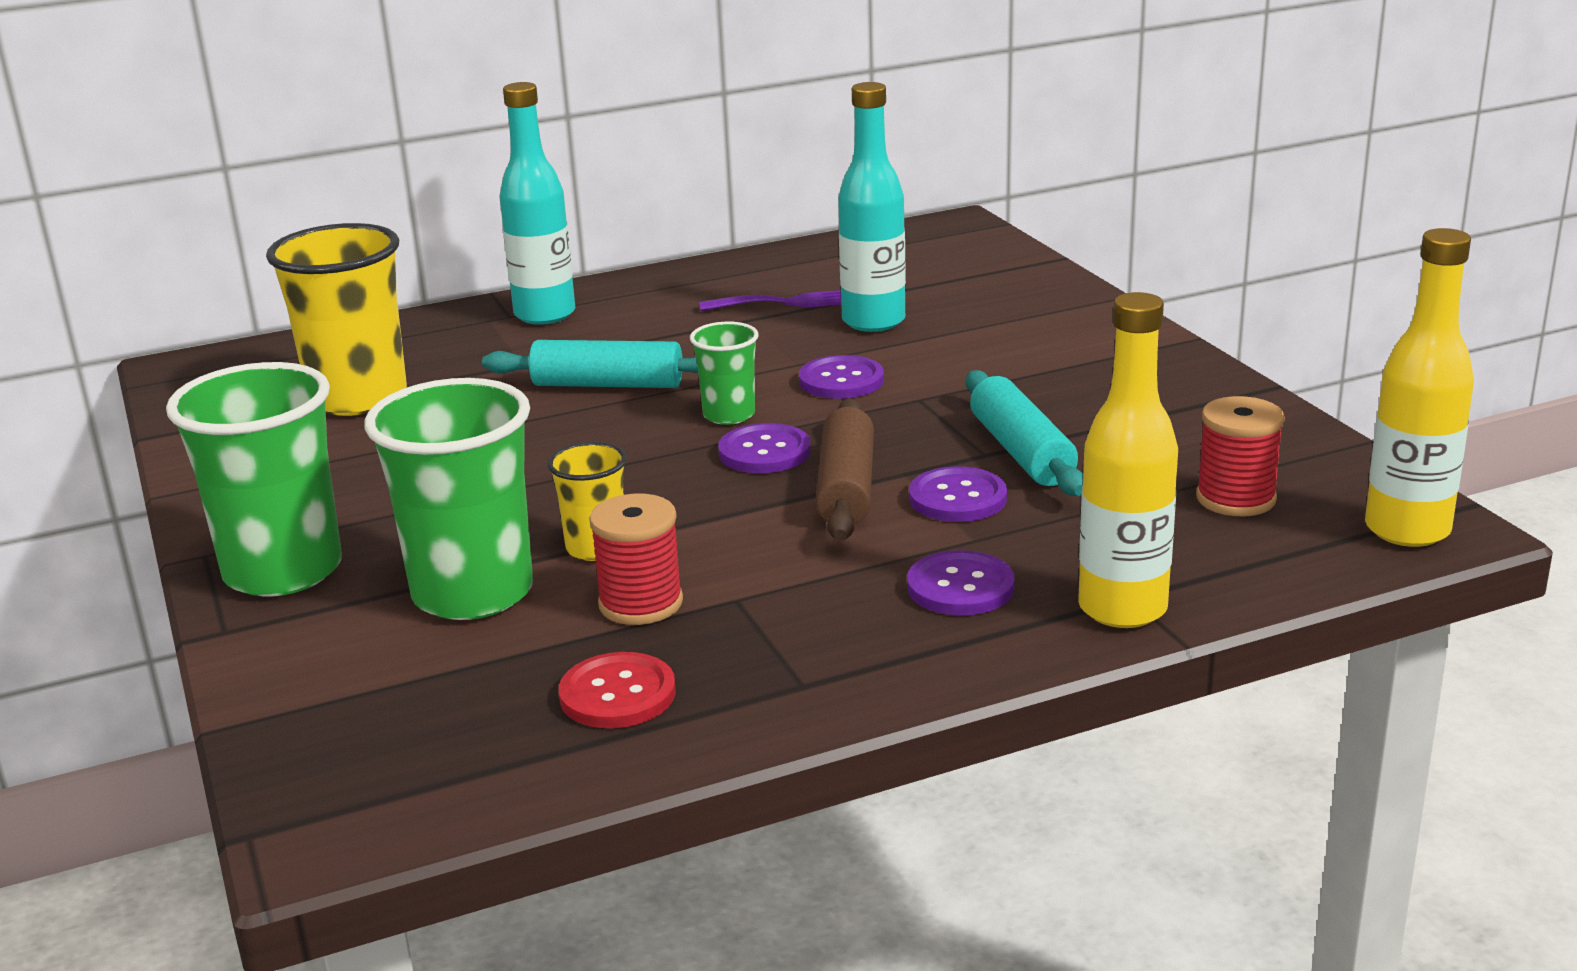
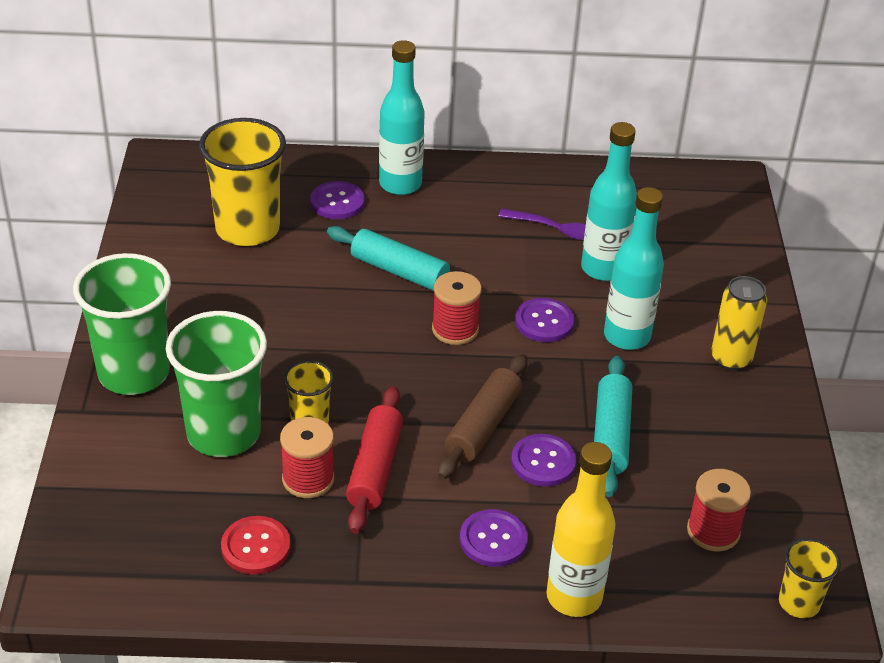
camera: 20 degrees right, 15 degrees up
(729, 415) = (455, 329): green cup -> red spool
(730, 566) = (374, 468): none -> red rolling pin
(764, 452) = (455, 373): purple button -> purple button (337, 202)
(957, 367) = (627, 336): none -> turquoise bottle
(1102, 354) = (731, 359): none -> yellow can
(1407, 530) = (799, 603): yellow bottle -> yellow cup

